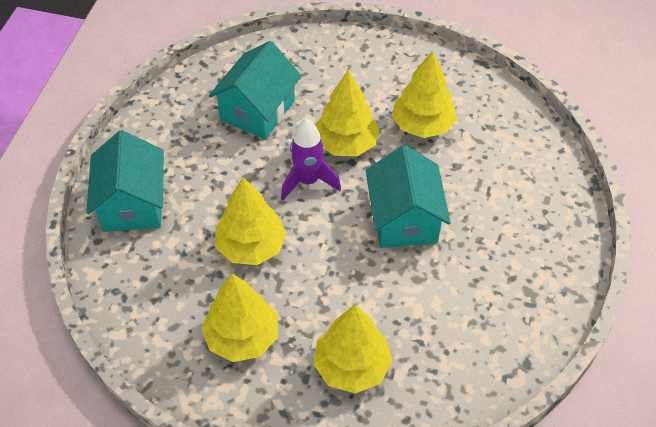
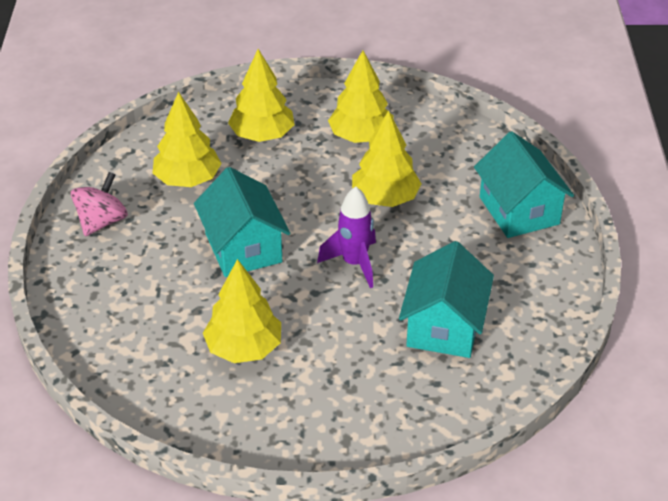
camera: 165 degrees right, 10 degrees down
(346, 144) = (327, 309): yellow tree -> yellow tree (188, 179)
(540, 280) = (102, 222): none -> pink spinning top

